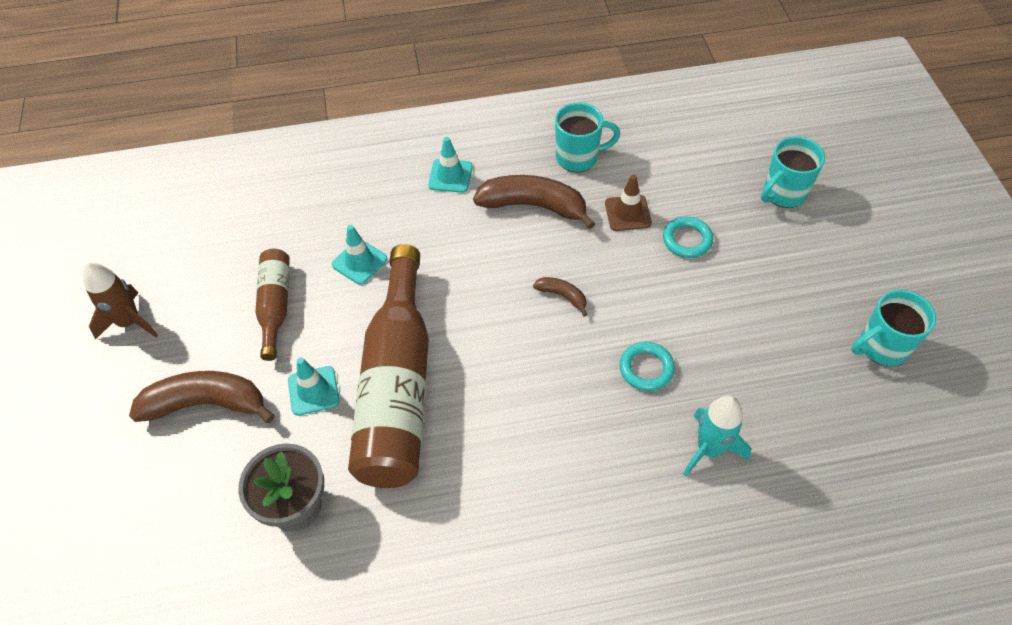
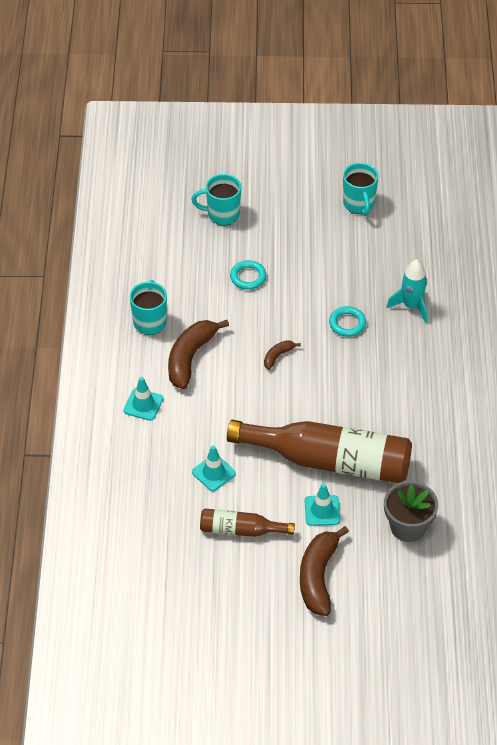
camera: 80 degrees left, 5 degrees down
(129, 322) = (231, 628): brown rocket -> none
(627, 213) = (214, 304): brown traffic cone -> none
(783, 193) = (222, 214): turquoise mug -> turquoise mug turned 120 degrees clockwise

